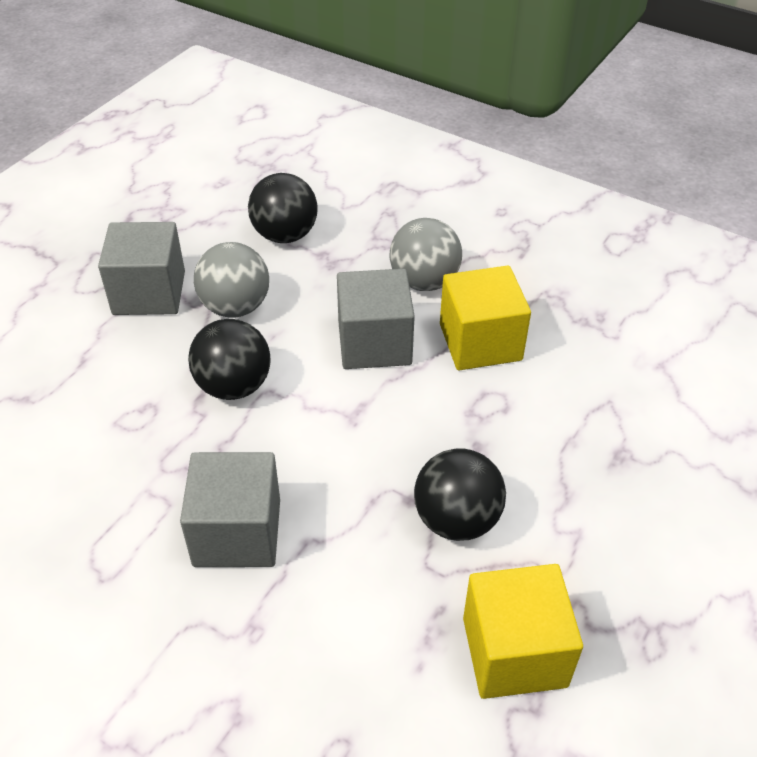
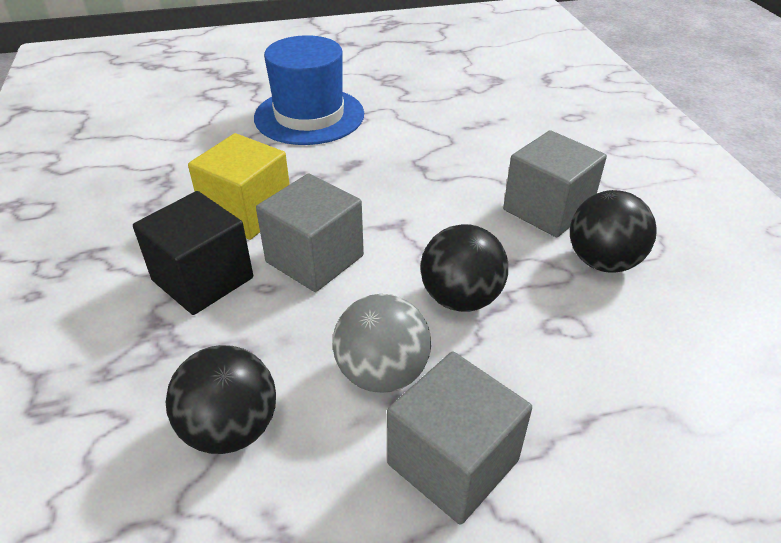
camera: 135 degrees left, 5 degrees down
(424, 281) = (203, 279): grey ball -> black cube
(456, 519) = (410, 147): black ball -> black ball (602, 261)
(514, 652) = (452, 101): yellow cube -> none
(616, 485) = (309, 116): none -> blue hat

